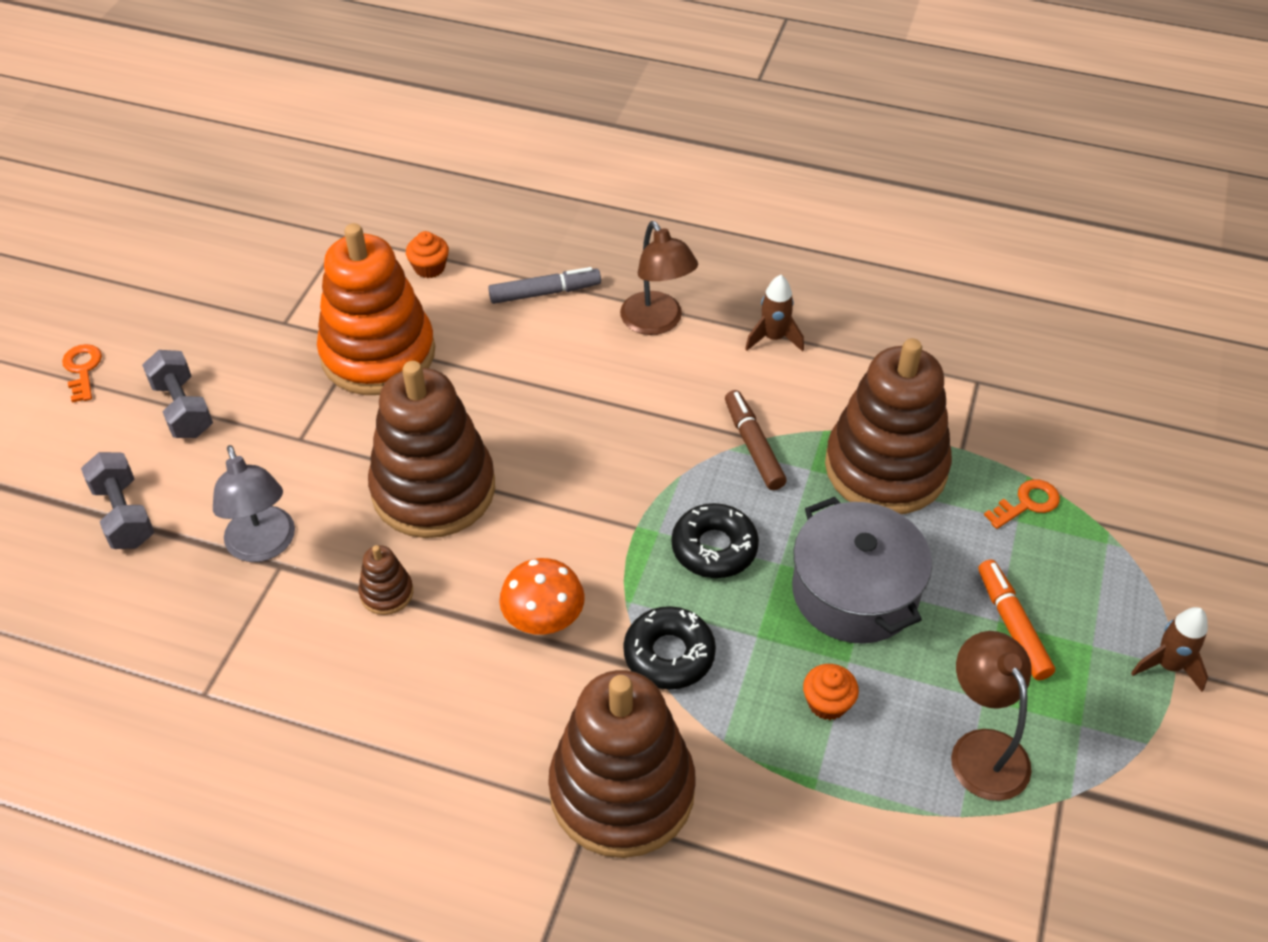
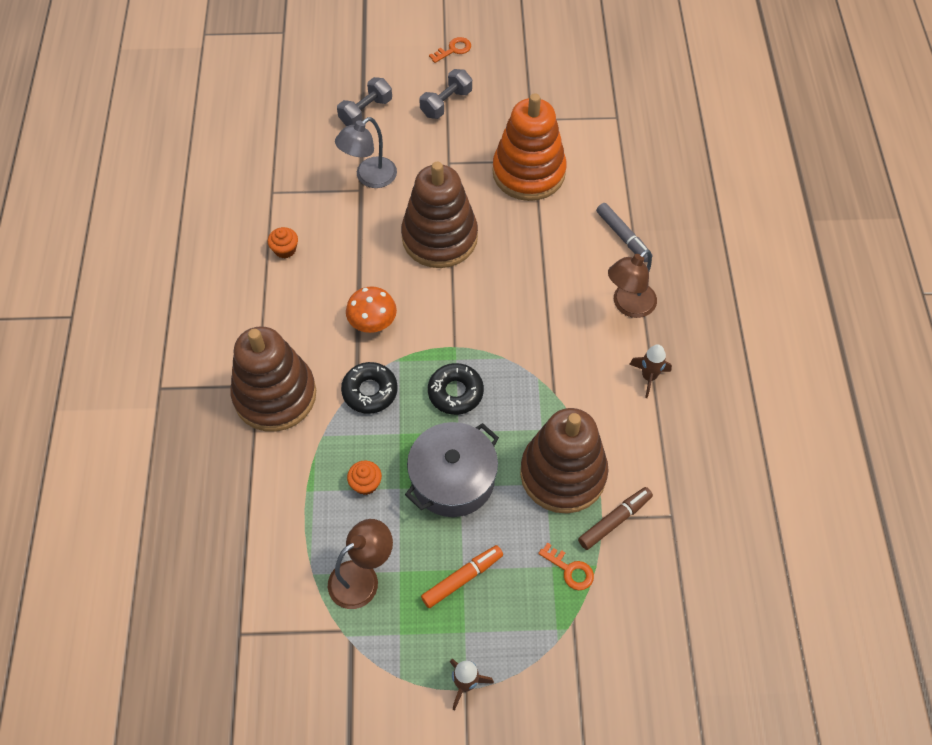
camera: 70 degrees right, 10 degrees up
(386, 593) = (360, 243): brown stacking toy -> none
(429, 267) = (613, 169): orange cupcake -> orange cupcake (285, 249)
(753, 446) = (546, 391): brown marker -> brown marker (614, 520)

